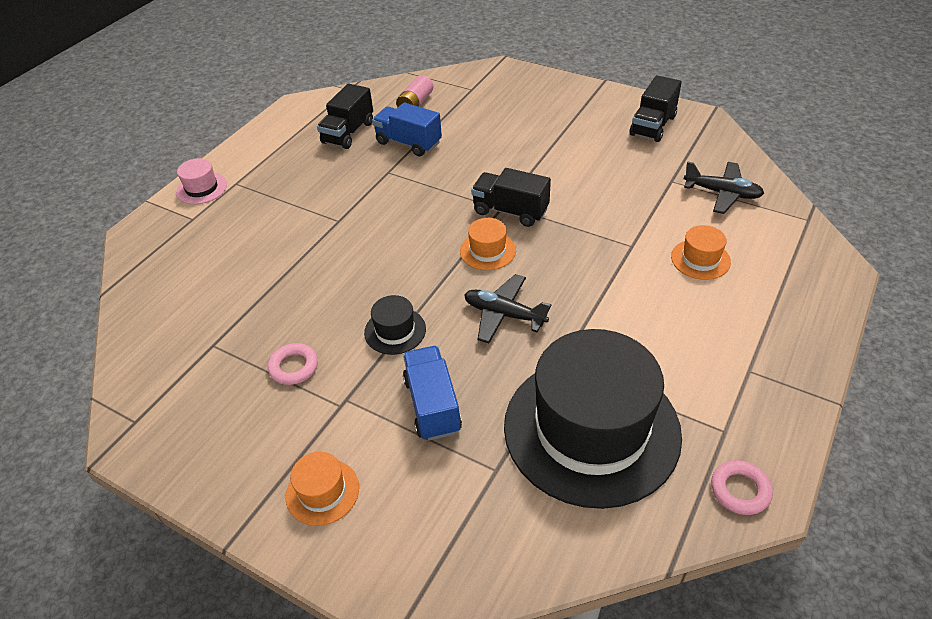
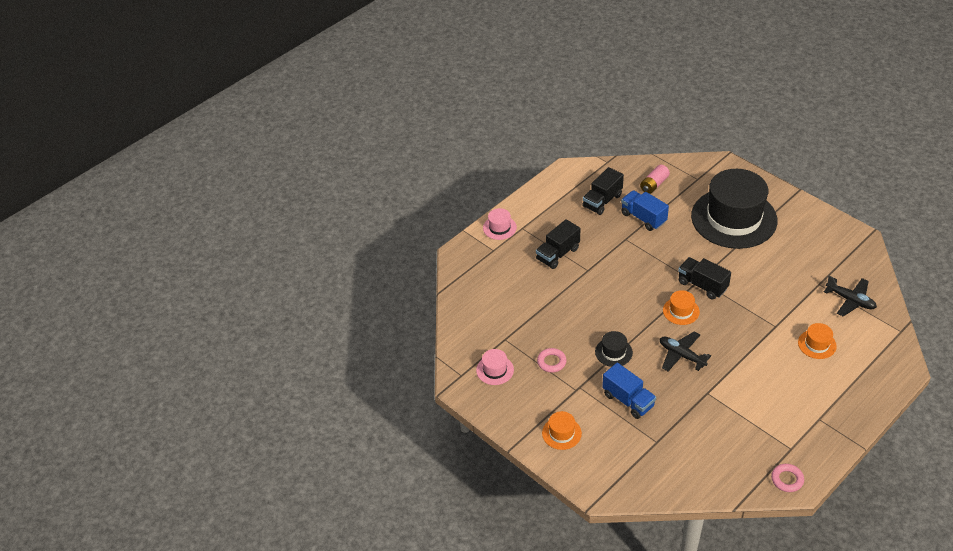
camera: 15 degrees right, 0 degrees up
(195, 400) = (495, 370): none -> pink hat
(432, 405) = (628, 400): blue truck -> blue truck turned 135 degrees clockwise
(591, 429) = (715, 432): black hat -> black hat (734, 218)
(653, 126) = (822, 237): black truck -> black truck (557, 254)

